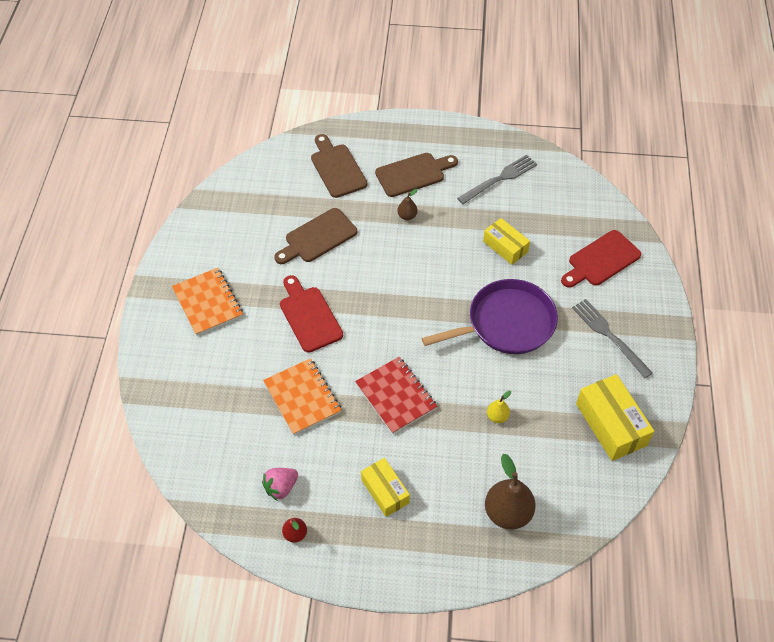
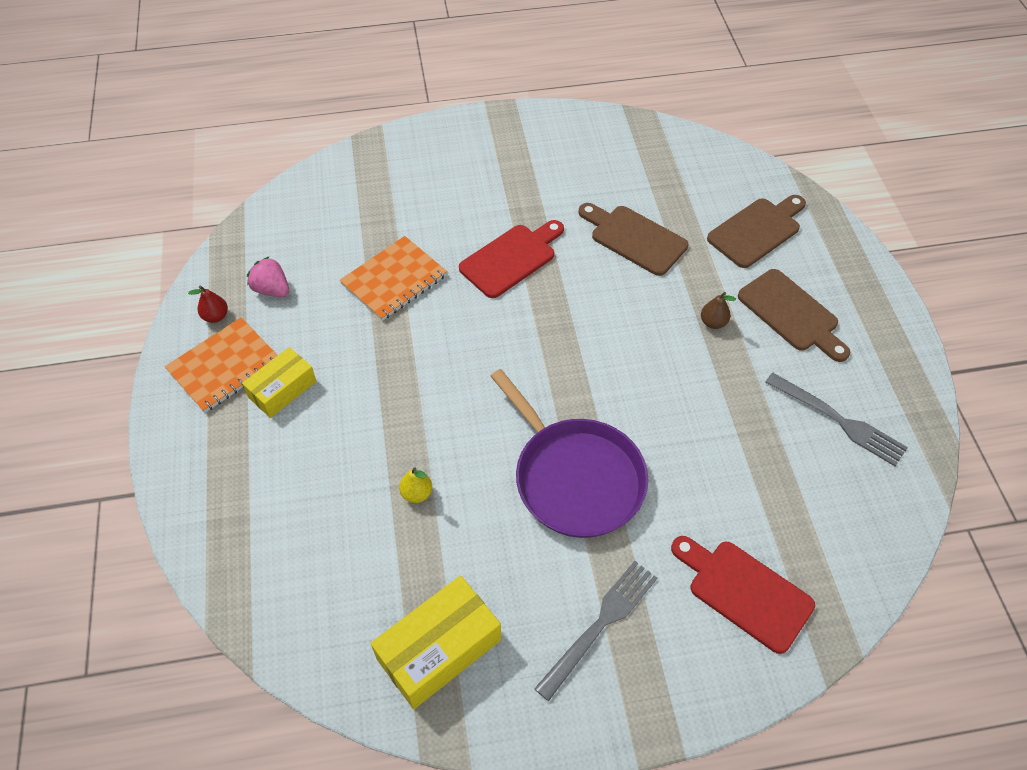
camera: 75 degrees right, 0 degrees up
(208, 302) = (498, 165): orange notebook -> orange notebook (224, 366)
(396, 396) = (420, 372): red notebook -> none
(505, 247) = (712, 451): yellow box -> none
(507, 512) = (272, 532): brown pear -> none

